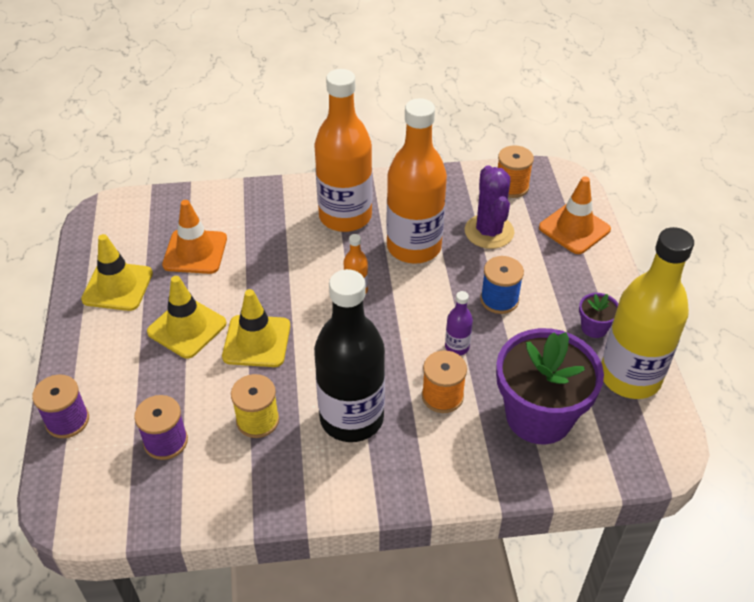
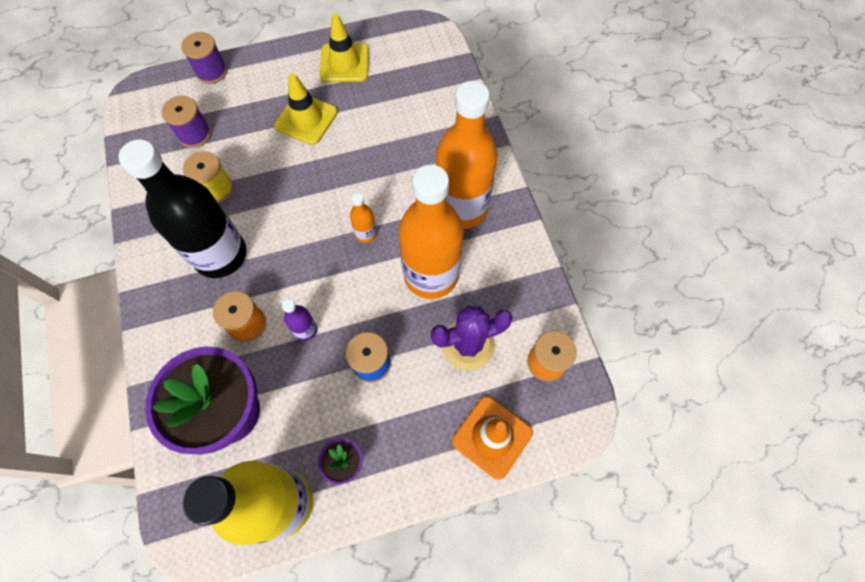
camera: 80 degrees right, 20 degrees up
(195, 252) = (392, 103): orange traffic cone -> none
(256, 341) = (296, 170): yellow traffic cone -> none

